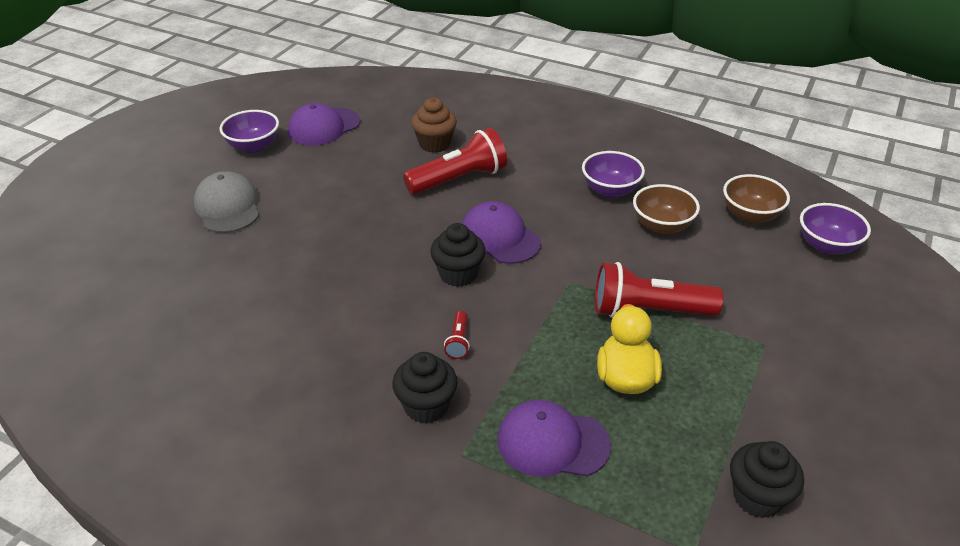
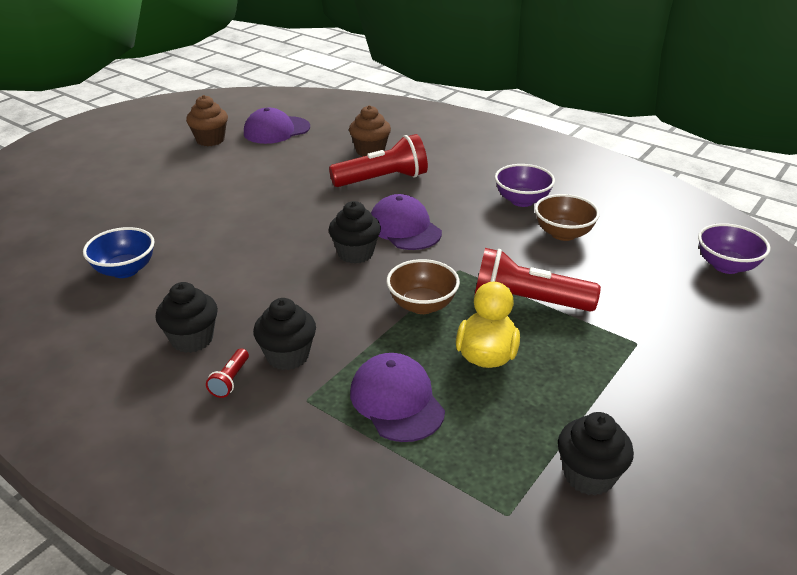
camera: 10 degrees right, 5 degrees down
(215, 324) = (125, 270): none -> blue bowl
(228, 207) = (170, 182): grey cap -> none
(253, 146) = (210, 140): purple bowl -> brown cupcake
(319, 400) = (192, 339): none -> black cupcake
(458, 342) = (336, 307): red flashlight -> red flashlight (230, 380)
(552, 442) = (396, 401): purple cap -> purple cap turned 45 degrees clockwise
(750, 215) = (654, 233): brown bowl -> brown bowl (422, 305)

